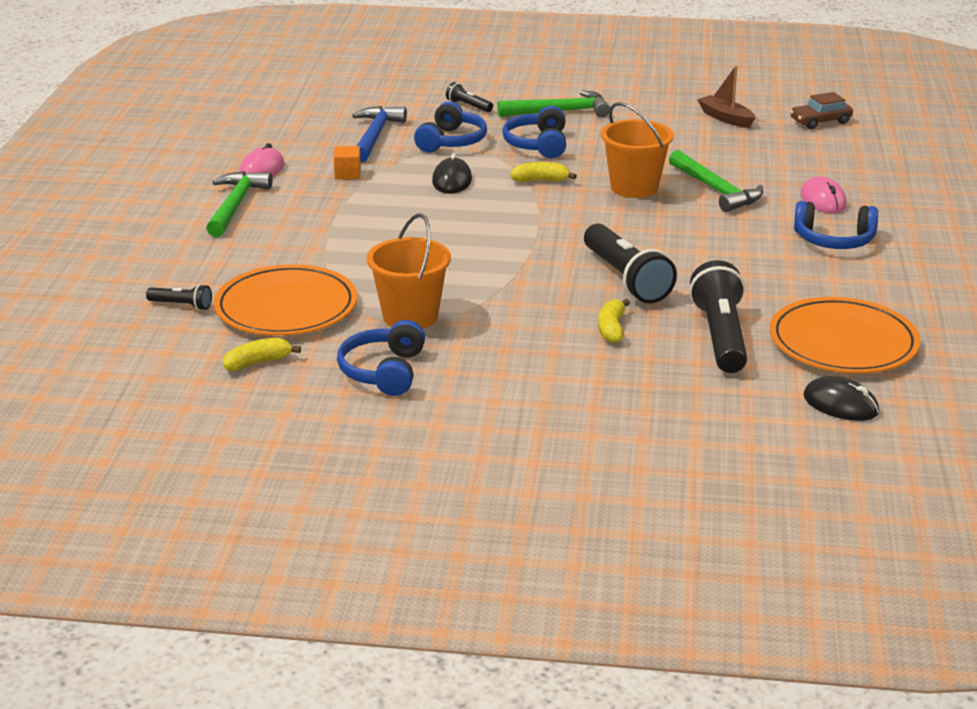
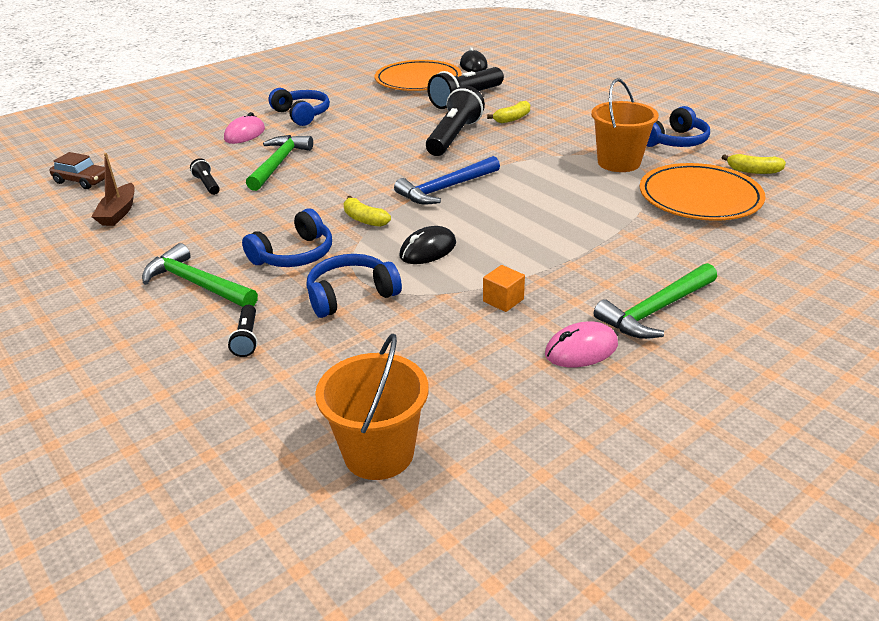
camera: 135 degrees left, 5 degrees up
(182, 305) = (784, 228): black flashlight -> black flashlight (207, 184)
(375, 136) = (404, 341): blue hammer -> blue hammer (445, 188)
(634, 187) = (319, 186): orange bucket -> orange bucket (378, 453)

